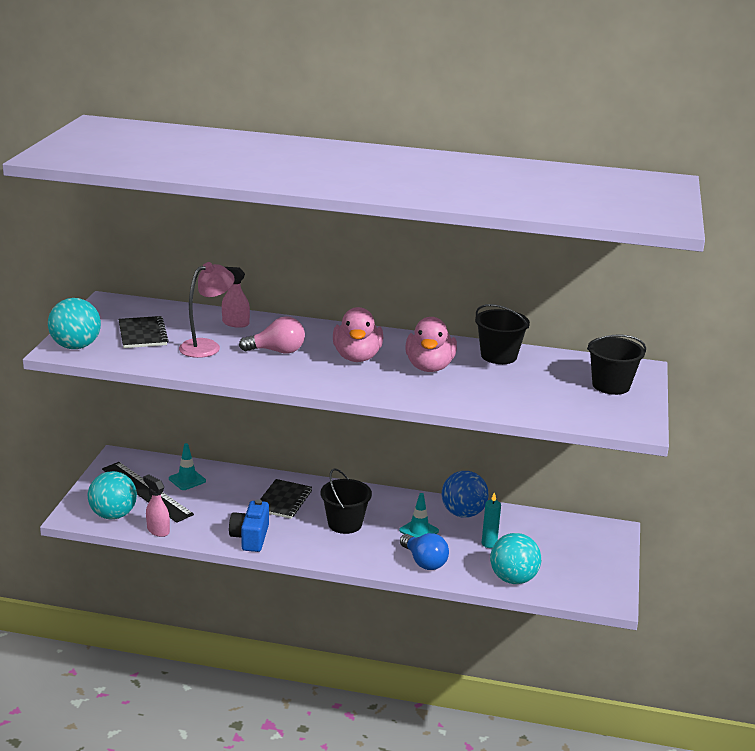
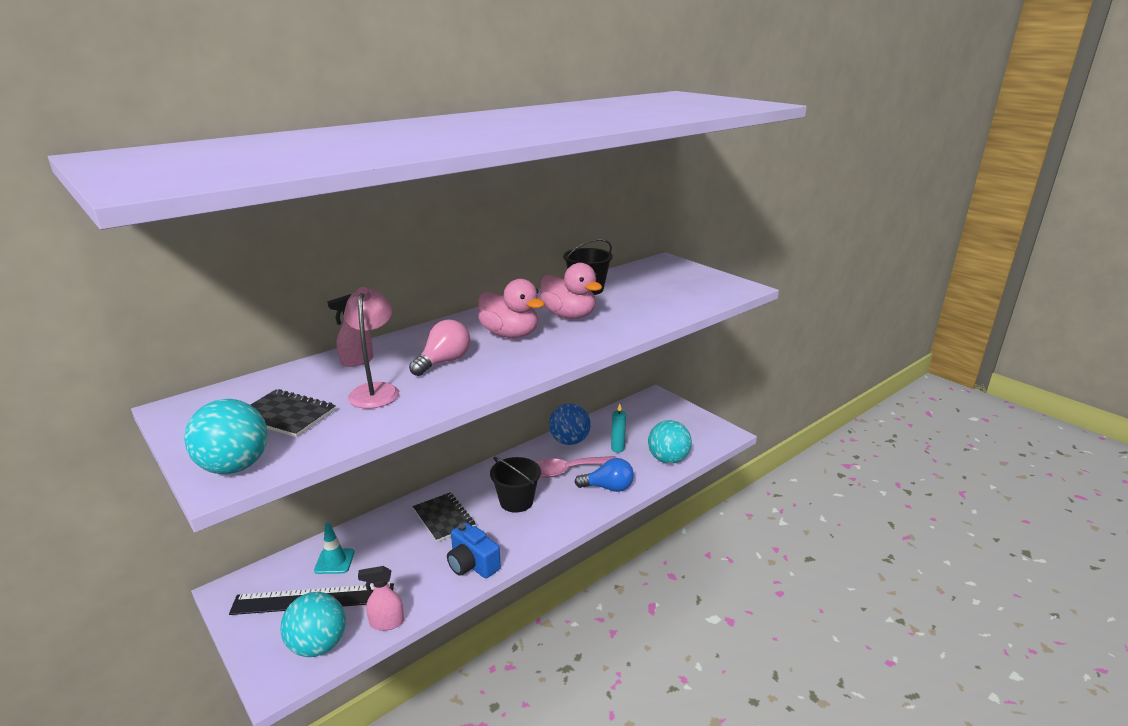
camera: 50 degrees left, 0 degrees up
(419, 531) = (567, 471): turquoise traffic cone -> pink spoon
(611, 385) = (678, 275): black bucket -> none

